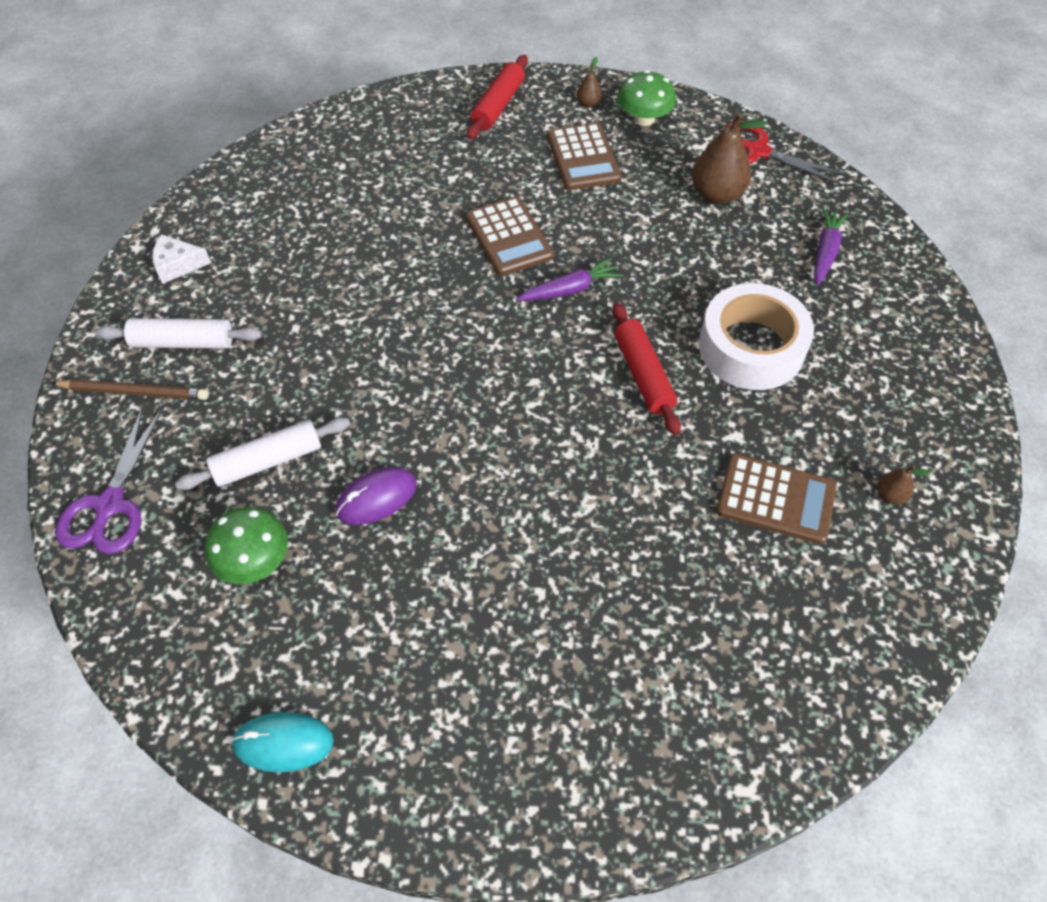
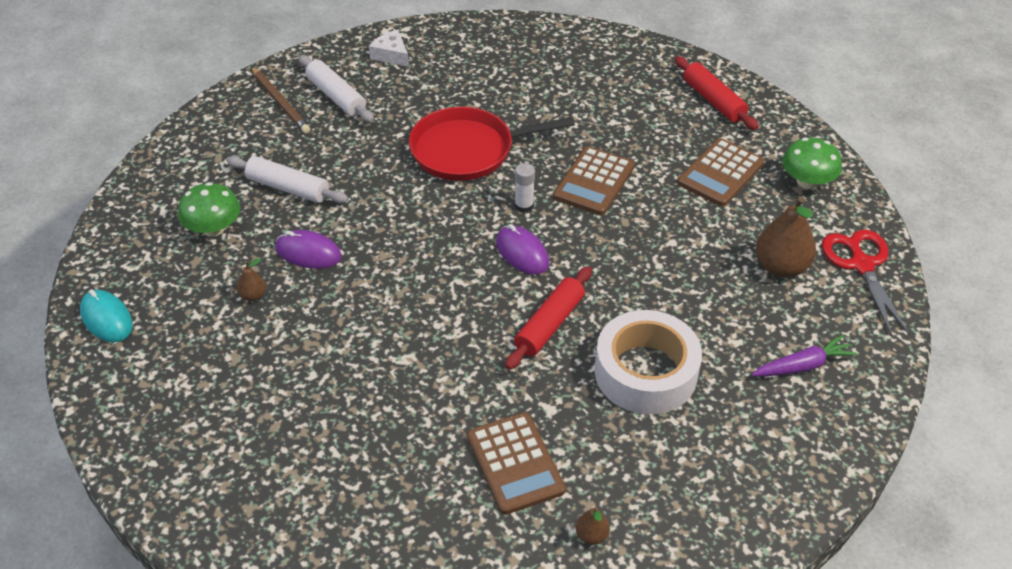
camera: 50 degrees right, 10 degrees down
(110, 505) = (195, 146): purple scissors -> none
(374, 293) = (467, 150): none -> red pan
(487, 300) = (524, 206): none -> white glue stick
(498, 105) = (713, 101): red rolling pin -> red rolling pin turned 75 degrees clockwise
(542, 338) = (522, 253): none -> purple mouse
(570, 289) = (583, 241): purple carrot -> none
(588, 103) = (781, 143): brown pear -> brown pear (253, 295)

